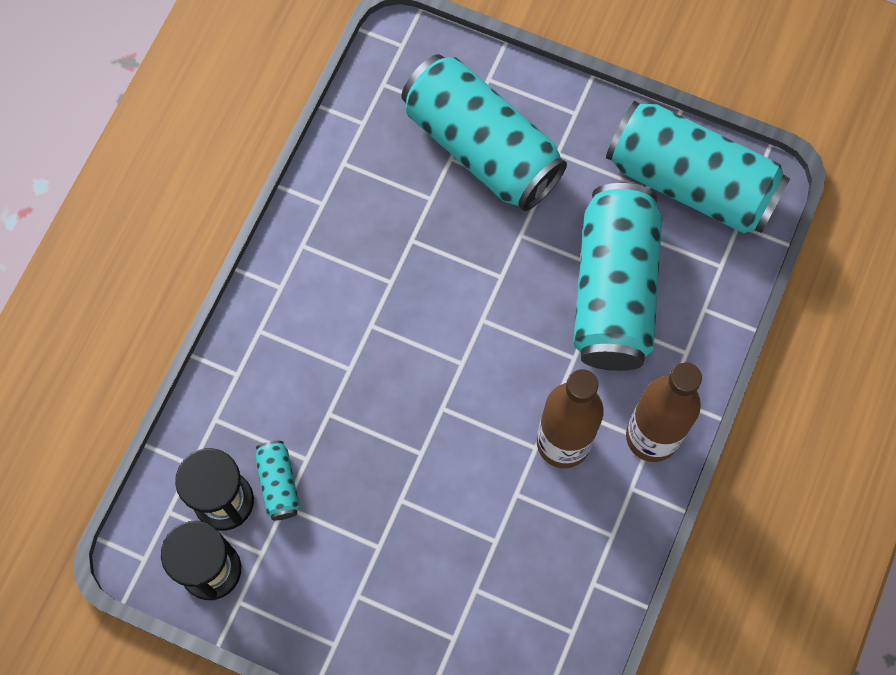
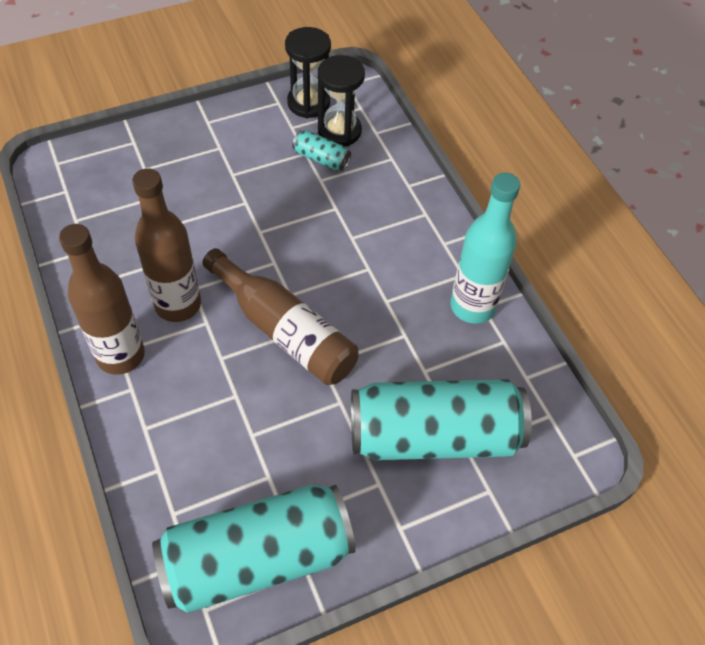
camera: 130 degrees right, 15 degrees down
(330, 212) = (472, 306): none -> turquoise bottle
(500, 334) = (284, 330): none -> brown bottle
(614, 290) = (237, 423): turquoise can -> none

